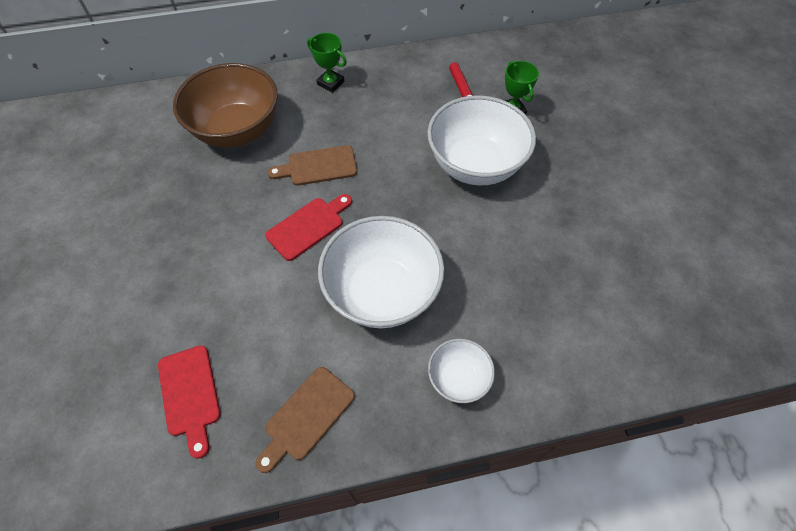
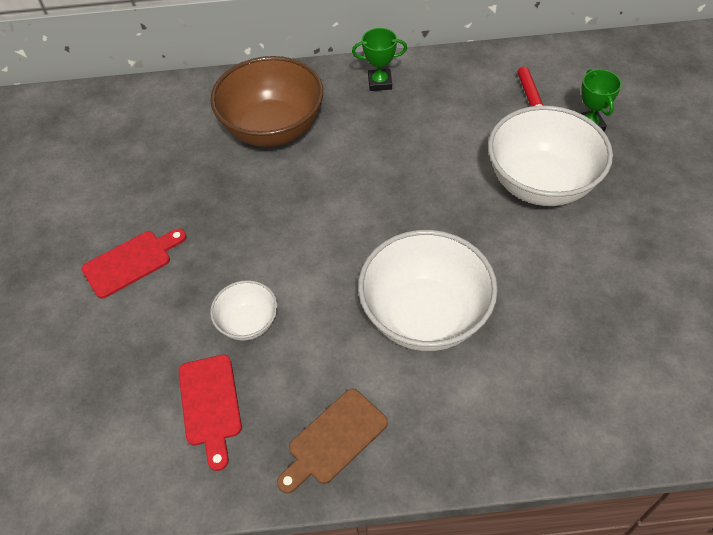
camera: 10 degrees right, 5 degrees down
(308, 226) = (346, 238): red cutting board -> red cutting board (131, 262)
(318, 166) = (361, 174): brown cutting board -> none
(330, 83) = (380, 82): green trophy -> green trophy turned 45 degrees counterclockwise
(458, 378) = (505, 416): white bowl -> white bowl (248, 323)

